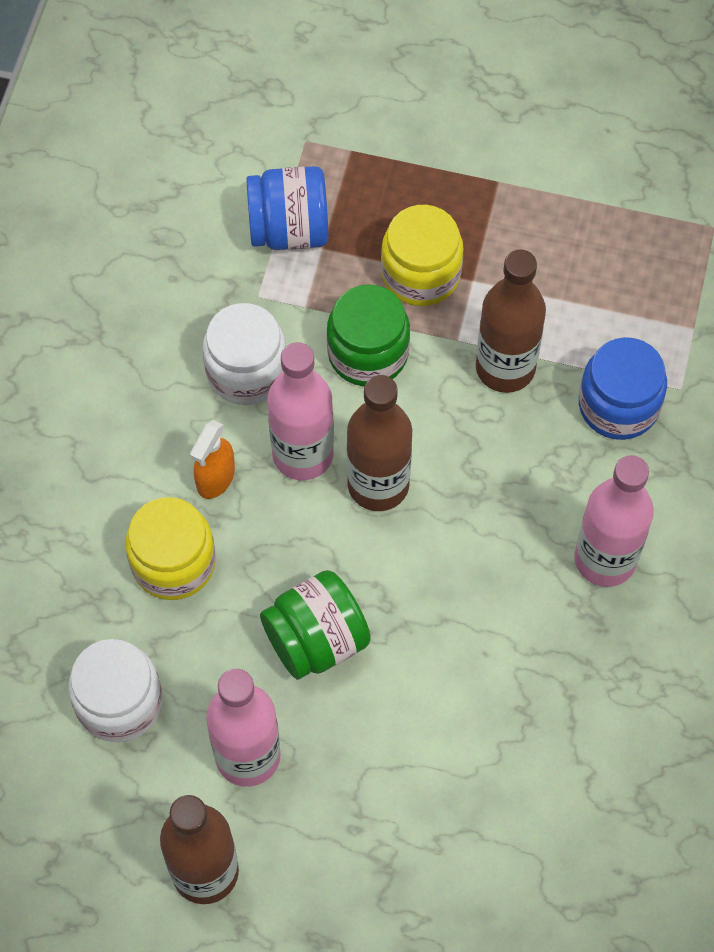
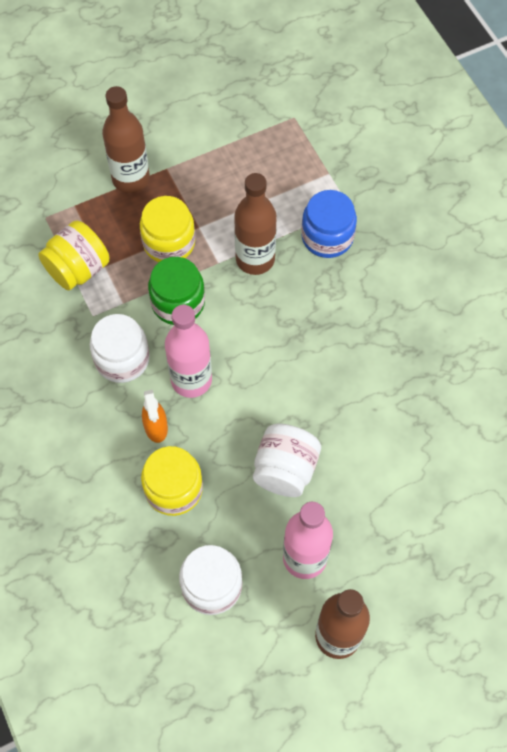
camera: 40 degrees left, 0 degrees up
(289, 229) = (78, 269): blue jar -> yellow jar
(316, 640) = (285, 470): green jar -> white jar
(378, 485) = (244, 366): brown bottle -> brown bottle (131, 179)
(605, 559) = (389, 317): pink bottle -> none

